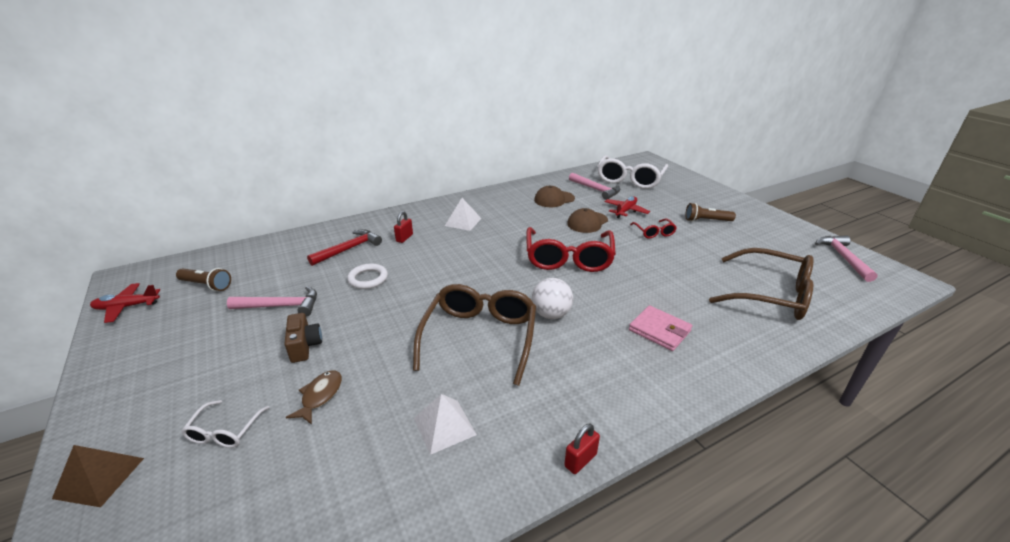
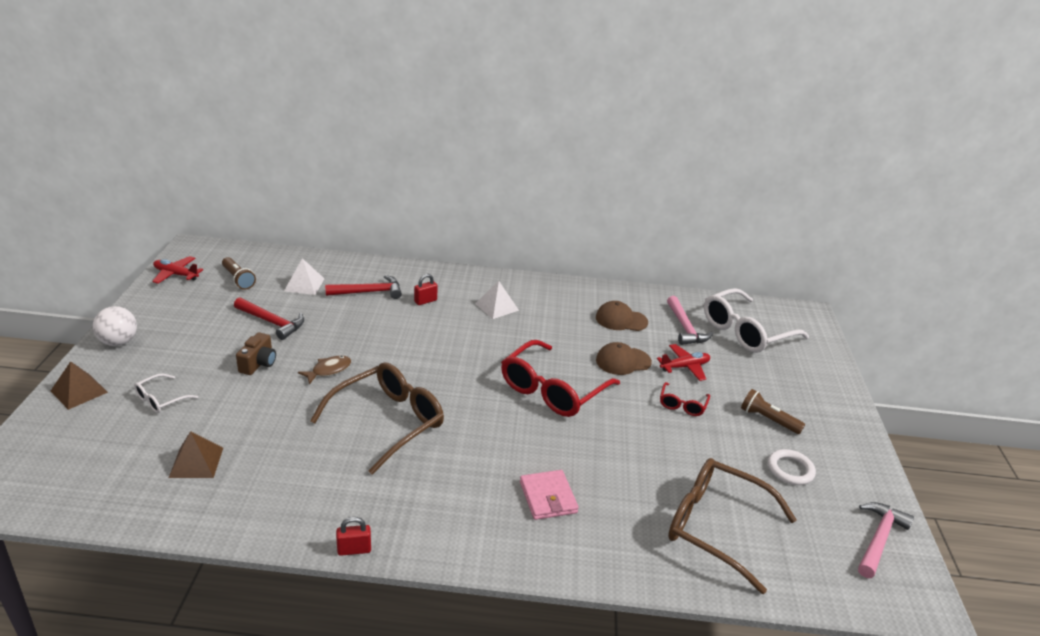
camera: 30 degrees right, 0 degrees up
(281, 306) = (272, 322): pink hammer -> red hammer
(320, 396) = (234, 407): brown fish -> brown fish (328, 370)
(333, 473) = (196, 462): none -> brown pyramid
(368, 279) = (356, 328): white ring -> white ring (790, 470)
(444, 426) = (291, 473): white pyramid -> white pyramid (304, 284)
(551, 314) = (469, 433): white ball -> white ball (119, 342)
(770, 294) = (716, 527): brown glasses -> brown glasses turned 150 degrees clockwise

